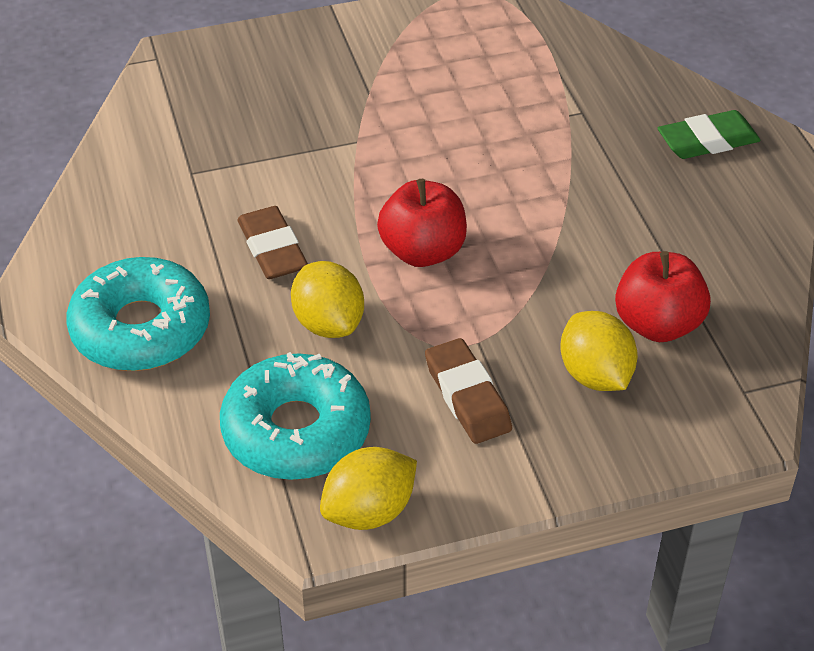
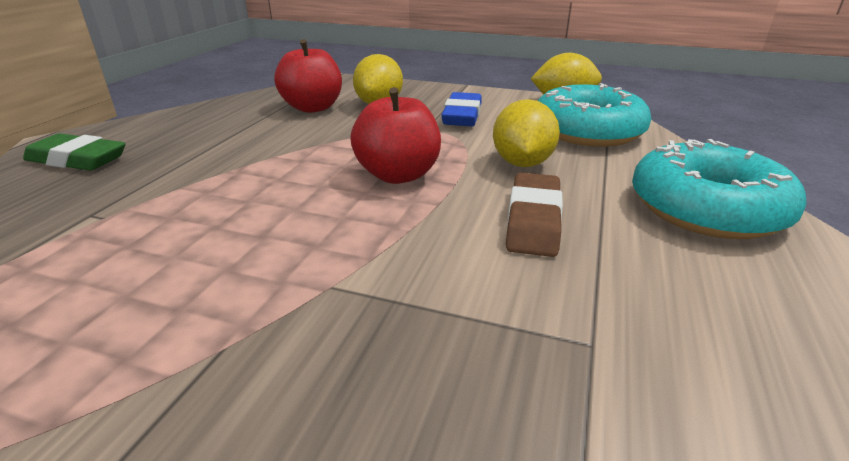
camera: 145 degrees left, 15 degrees down
(467, 397) = (462, 115): brown eraser -> blue eraser

